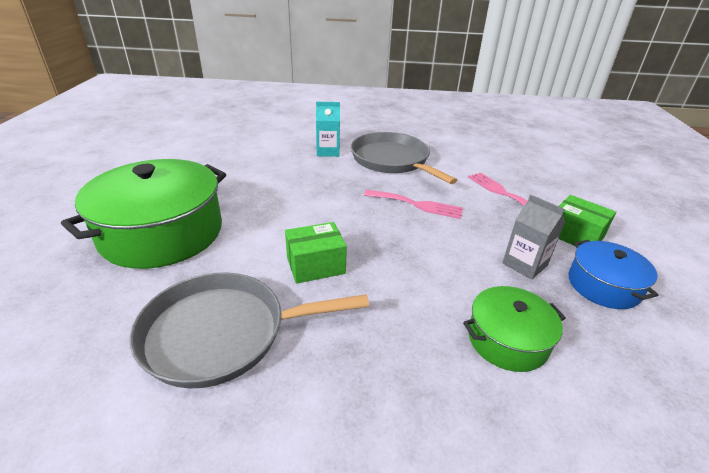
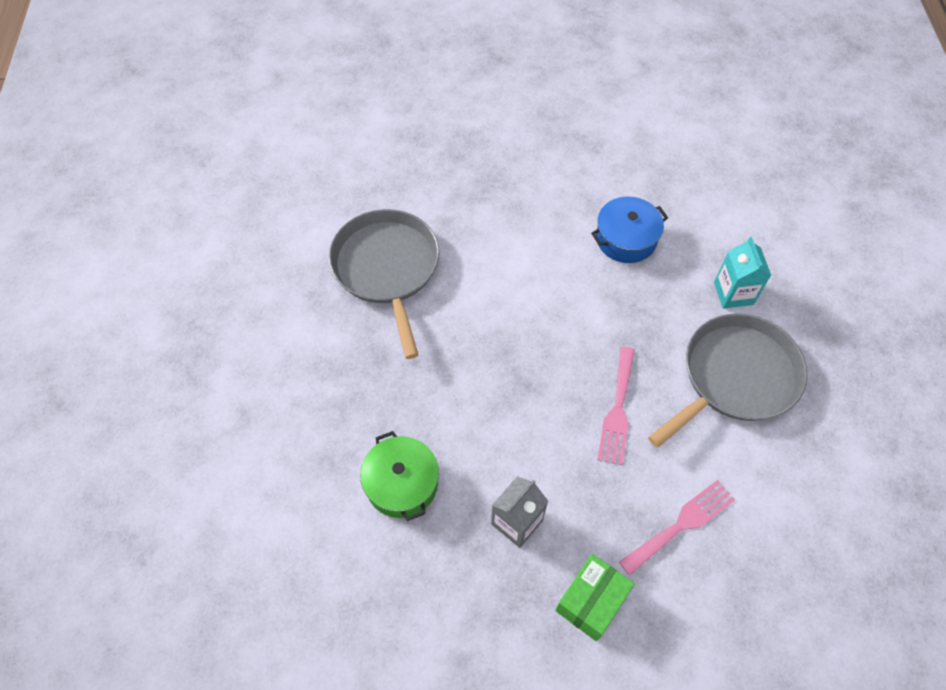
camera: 85 degrees right, 25 degrees up
(162, 233) = (504, 184): green pot -> none
(315, 265) = (479, 318): green box -> none
(603, 286) = (493, 603): blue pot -> blue pot (626, 239)

